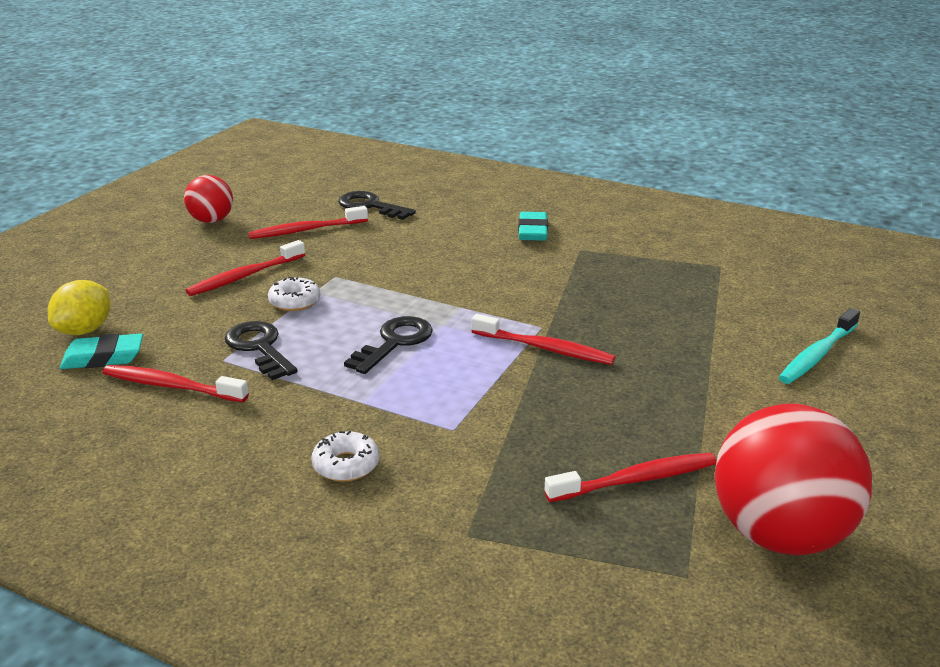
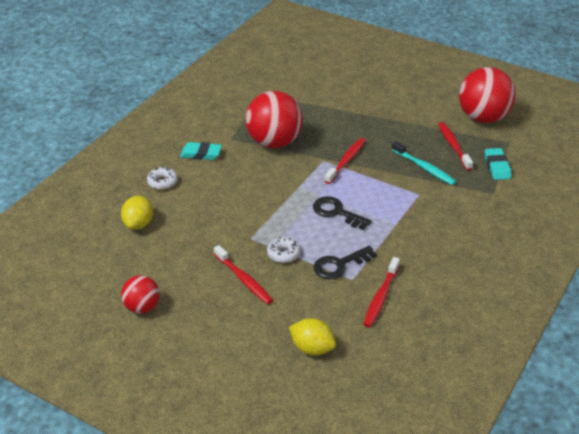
camera: 85 degrees left, 10 degrees up
(103, 357) = (348, 333): turquoise eraser -> turquoise eraser (497, 167)
(306, 230) = (174, 254): red toothbrush -> none
(346, 465) = (449, 227): white donut -> white donut (162, 182)
(370, 206) = (138, 224): black key -> yellow lemon
(581, 283) = (274, 142): none -> red ball
(817, 355) = (356, 84): turquoise toothbrush -> turquoise toothbrush (424, 168)

